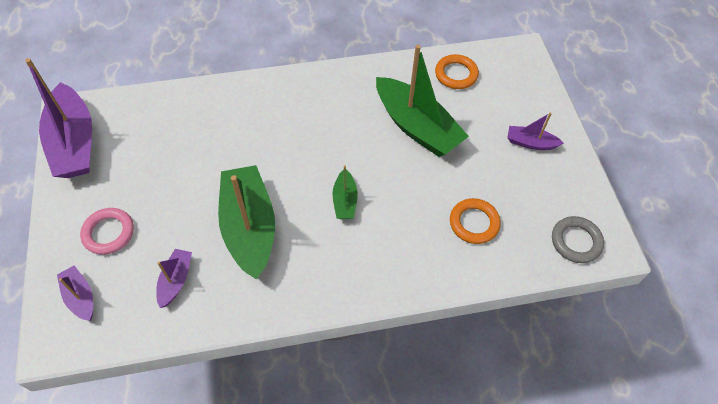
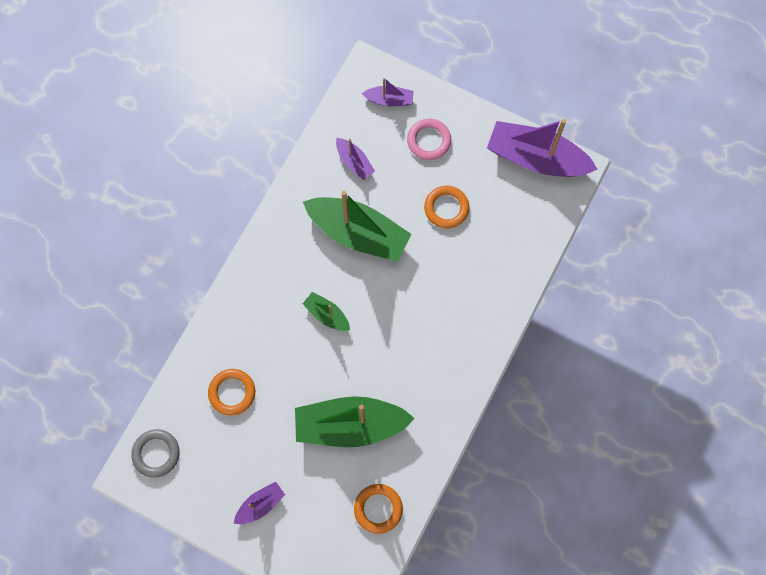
camera: 130 degrees right, 15 degrees up
(172, 177) = (446, 208): none -> orange ring

